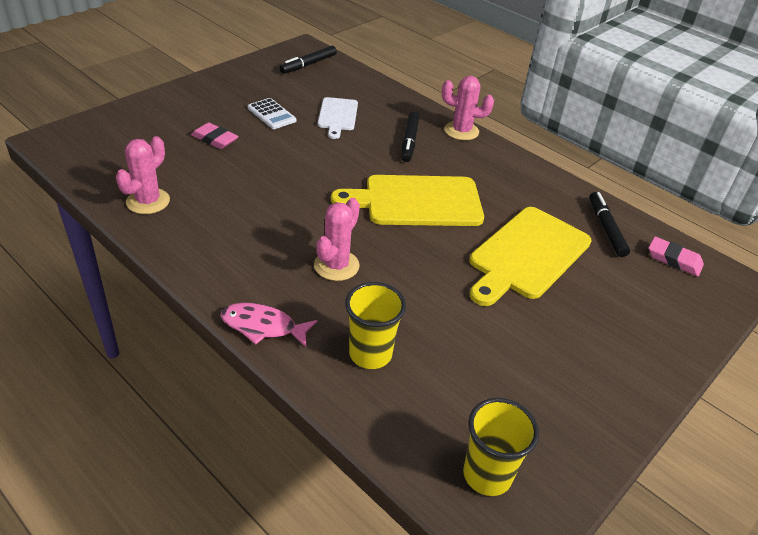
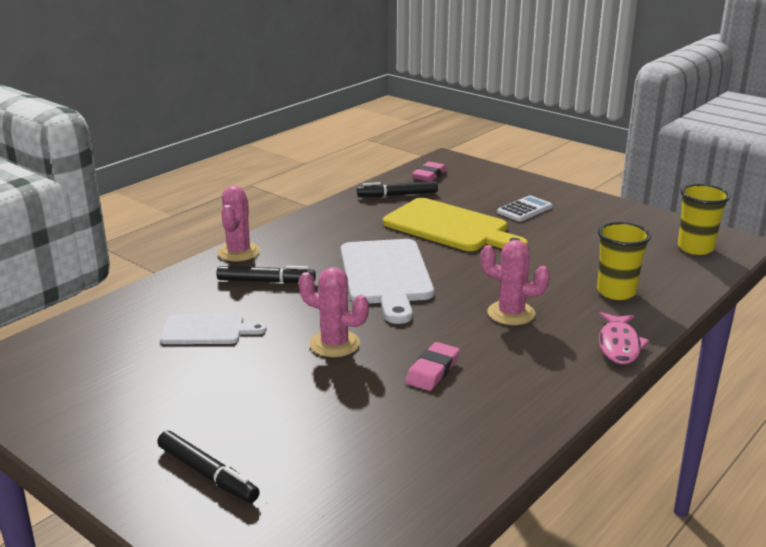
camera: 90 degrees left, 15 degrees down
(148, 201) = (451, 456): pink cactus -> pink cactus (334, 344)
(215, 139) = (281, 423): pink eraser -> pink eraser (432, 371)
(271, 114) = (205, 382): white calculator -> white calculator (524, 209)
(308, 64) = (44, 364): black marker -> black marker (208, 474)
(417, 201) = (386, 275): yellow cutting board -> white cutting board

